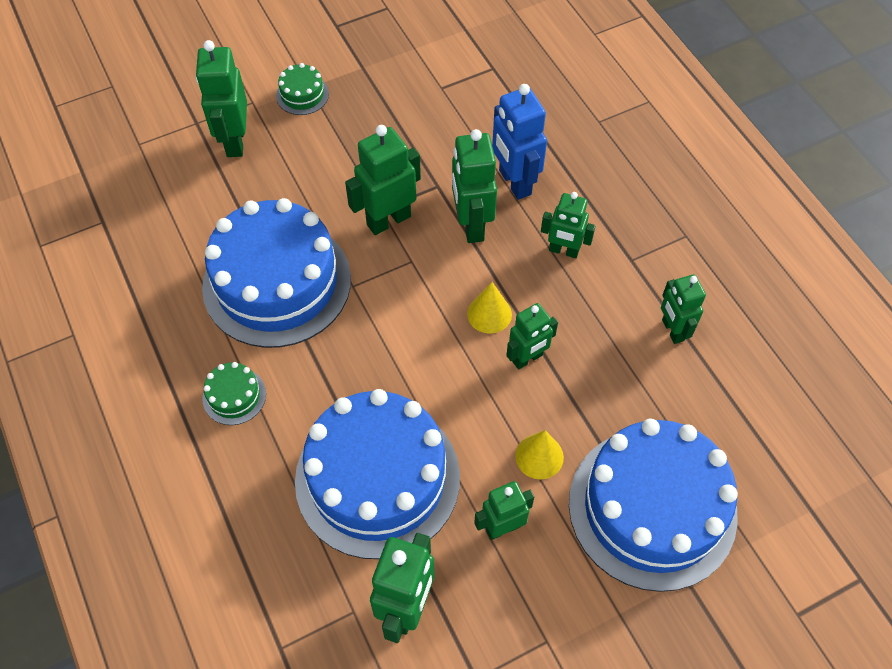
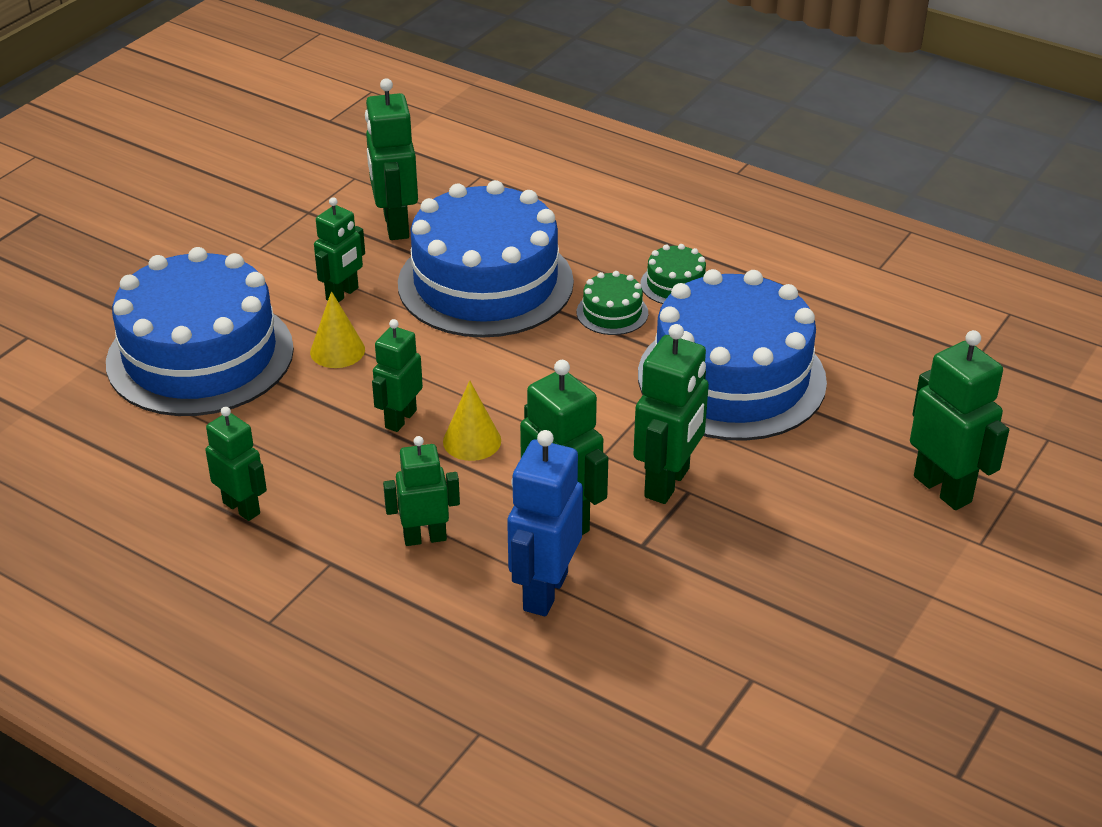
camera: 150 degrees right, 20 degrees down
(302, 95) = (929, 581): green cake -> green cake (612, 313)
(514, 182) = (544, 591): blue robot -> blue robot turned 105 degrees counterclockwise

